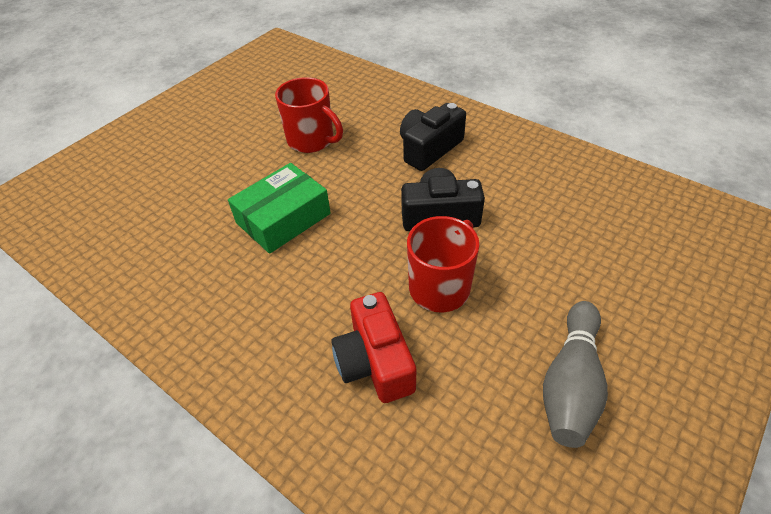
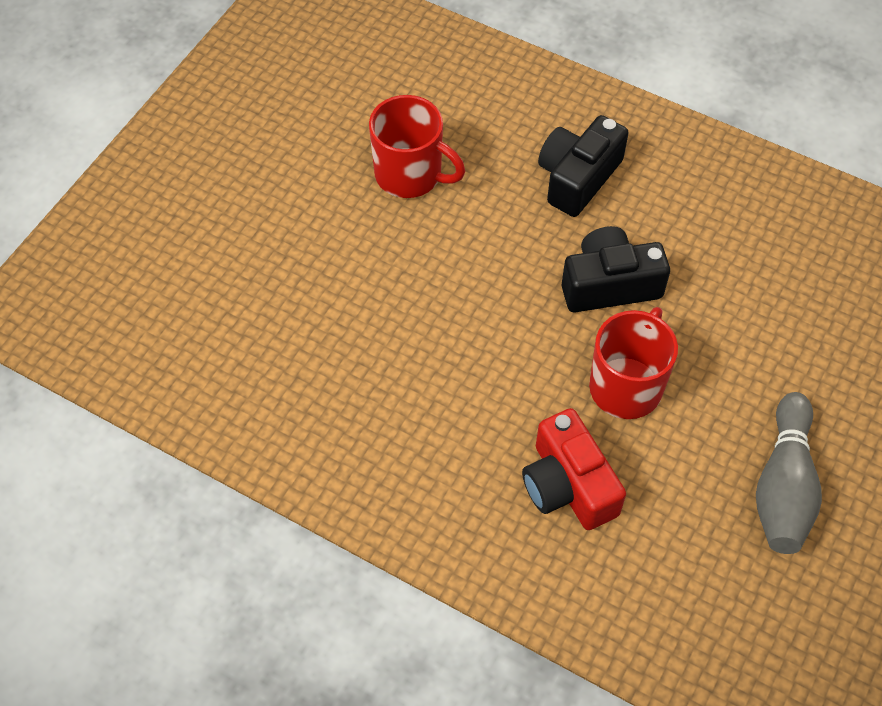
camera: 10 degrees left, 10 degrees up
(283, 218) = (407, 306): green box -> none

